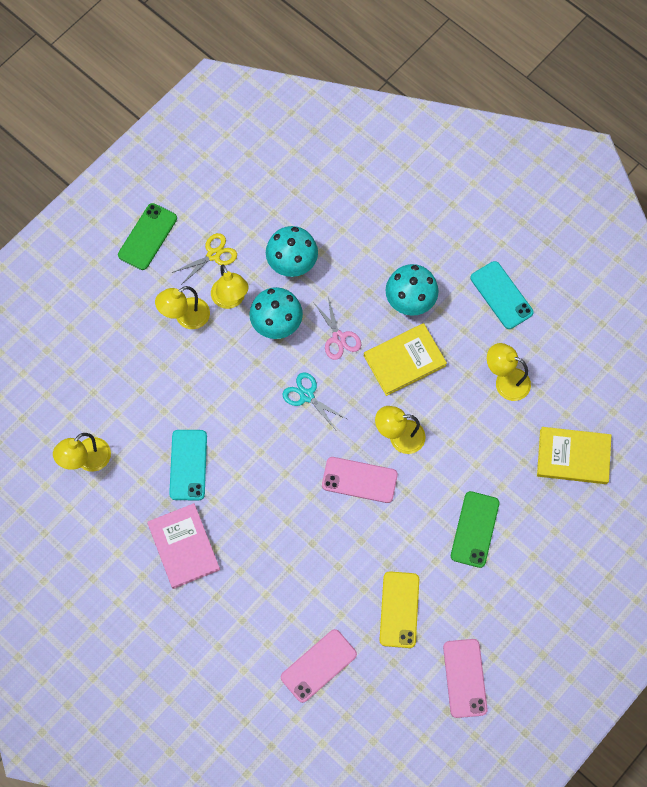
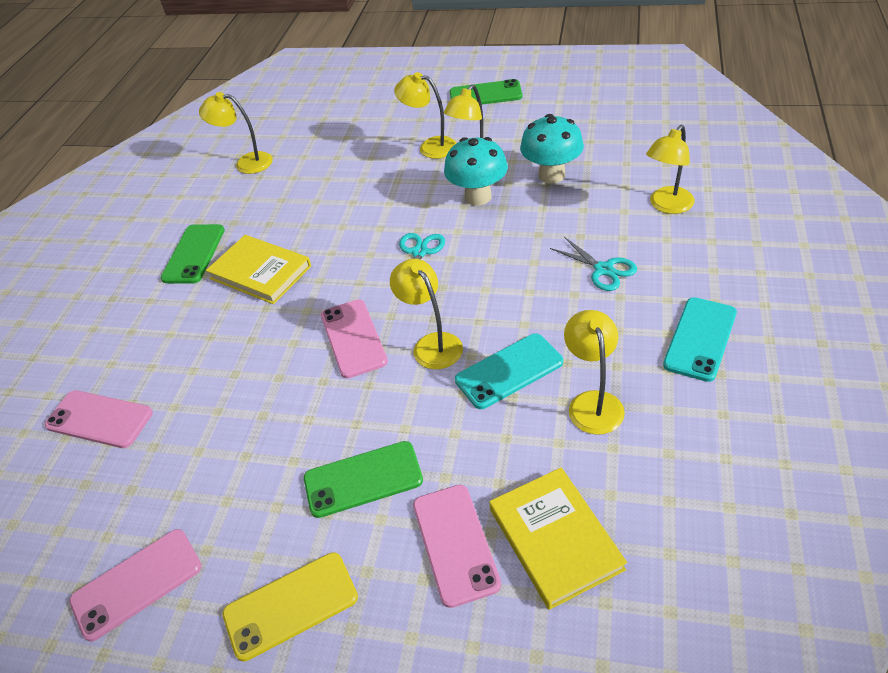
camera: 65 degrees right, 25 degrees down
(184, 546) = (194, 254): pink book -> green phone
(188, 465) = (282, 216): turquoise phone -> turquoise phone (509, 371)
(213, 255) = (507, 131): yellow scissors -> none
(338, 338) = (505, 241): pink scissors -> none
(381, 223) = (667, 206): none -> yellow lamp
(399, 609) = (206, 458): yellow phone -> yellow phone (291, 605)
(404, 361) = (529, 301): yellow book -> yellow book (260, 272)
(410, 301) = (603, 269): turquoise mushroom -> turquoise scissors
(545, 505) = (455, 544): none -> pink phone

